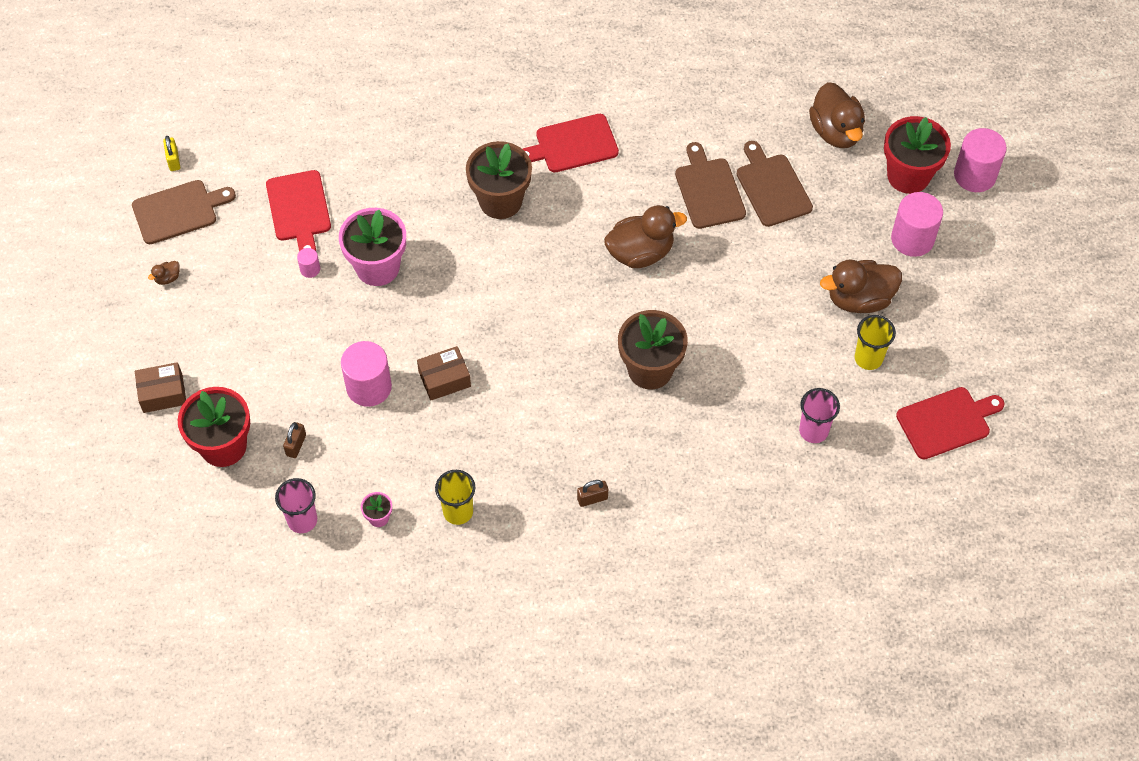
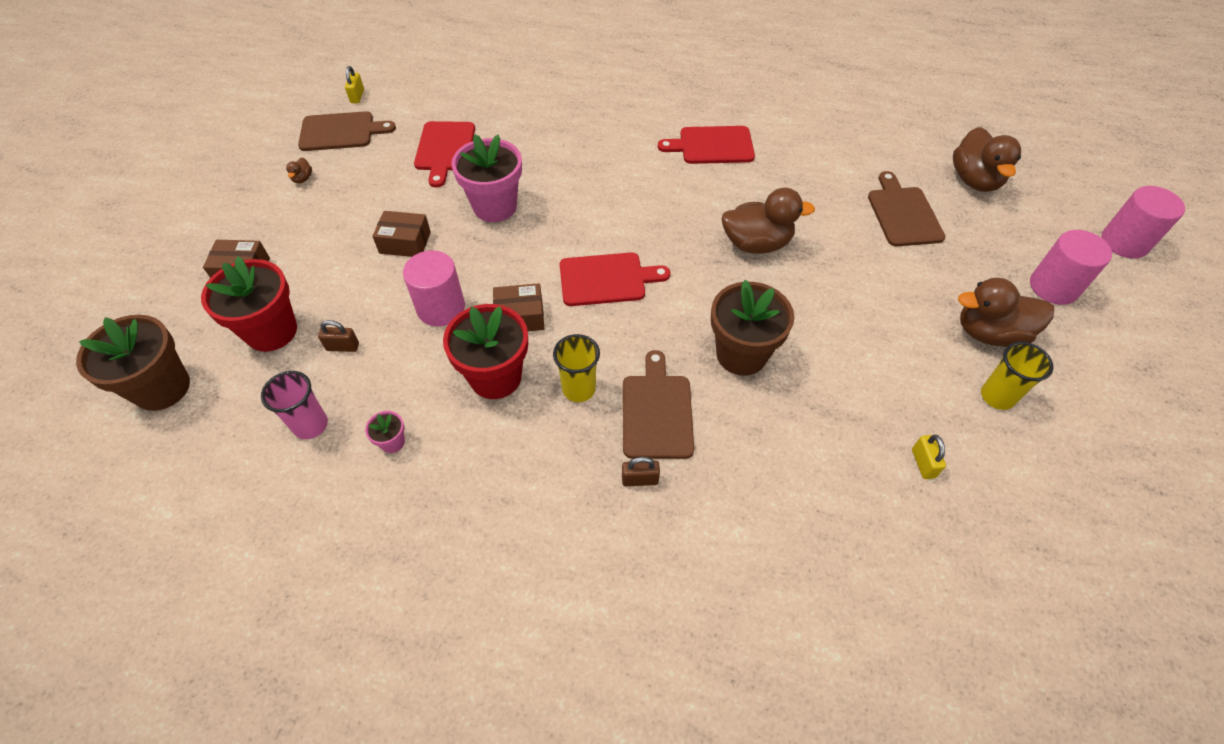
camera: 15 degrees right, 5 degrees down
(167, 278) = (302, 179): brown duck -> brown duck turned 60 degrees counterclockwise
(296, 445) = (342, 347): brown padlock -> brown padlock turned 60 degrees clockwise
(306, 327) = (405, 242): none -> brown box
(310, 269) = (432, 196): pink cylinder -> none
(458, 512) = (481, 457): yellow cup -> yellow cup (579, 389)
(500, 201) = (630, 176): brown flower pot -> brown flower pot (162, 388)
(709, 190) = (837, 204): brown cutting board -> brown cutting board (657, 412)
(813, 431) = (923, 463): pink cup -> yellow padlock
(908, 176) = (1050, 230): red flower pot -> red flower pot (495, 377)
(946, 422) = (1095, 491): red cutting board -> red cutting board (606, 279)

